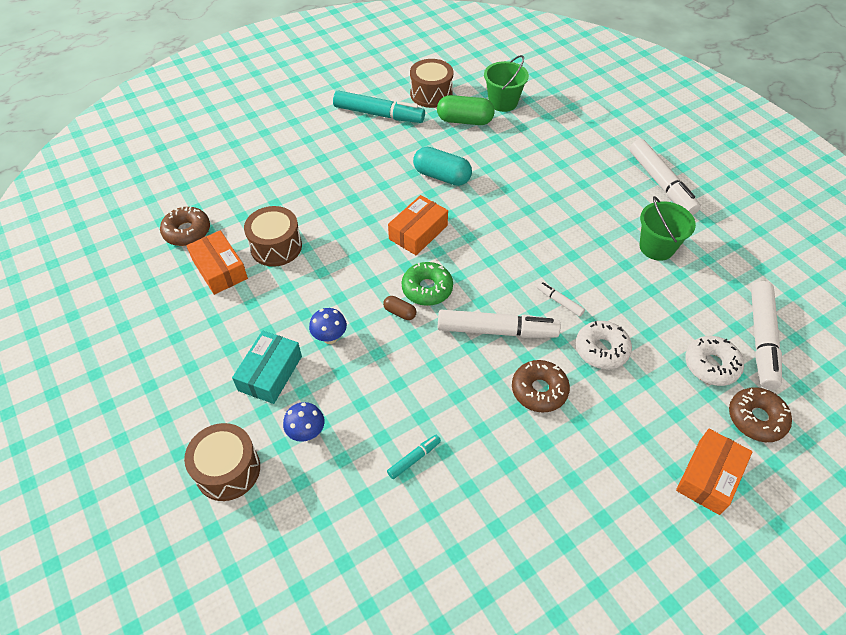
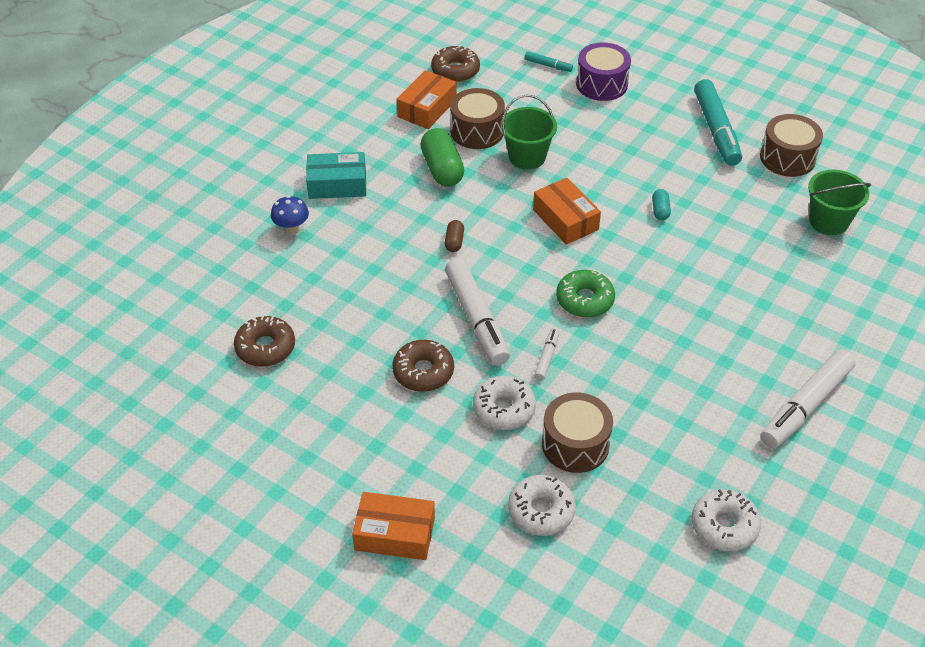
camera: 65 degrees right, 5 degrees down
(228, 470) = (235, 198): brown drum -> brown drum (575, 444)
(281, 151) = (601, 84): none -> purple drum
(330, 338) = (396, 206): blue mushroom -> none
(414, 458) = (302, 306): turquoise marker -> turquoise marker (548, 65)
(418, 232) = (565, 219): orange box -> orange box turned 45 degrees clockwise
(427, 289) = (496, 251): green donut -> green donut (584, 300)
(442, 176) = (660, 210): turquoise capsule -> turquoise capsule, size x0.50
(465, 121) = (766, 199): green capsule -> green capsule (442, 169)
(656, 247) = (689, 425): green bucket -> green bucket (527, 157)
(751, 266) = (724, 526): none -> white donut
(756, 419) = (490, 565): brown donut -> brown donut (265, 347)
(761, 339) = (610, 554): white marker -> none

